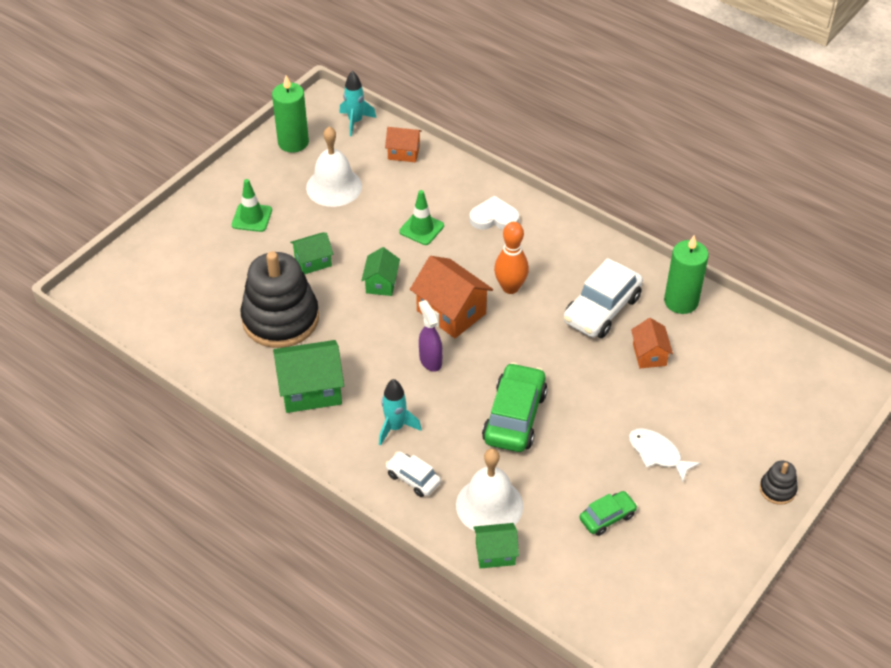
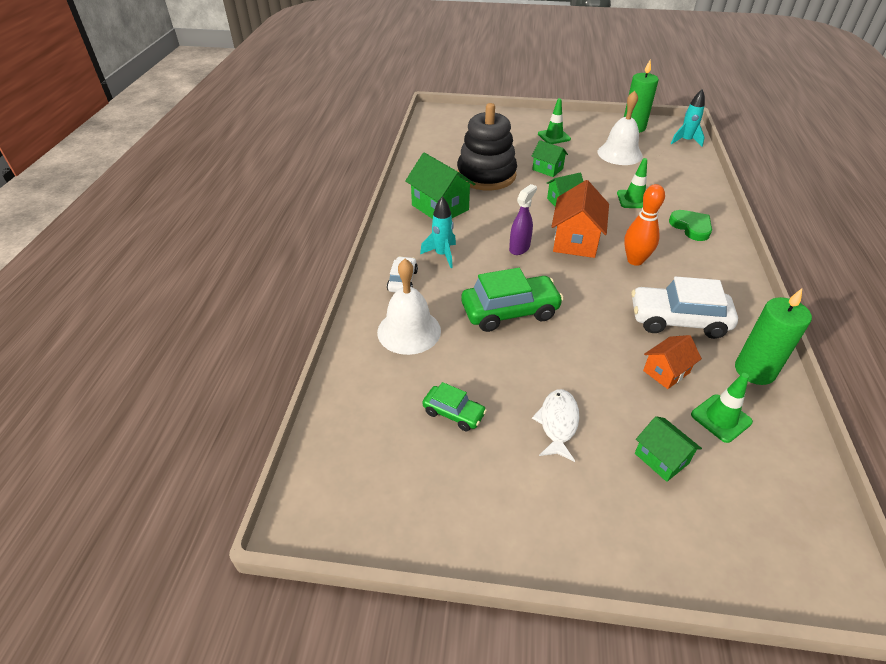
camera: 60 degrees right, 5 degrees down
(403, 153) = (689, 168): orange house -> none
(494, 217) = (691, 227): white heart -> green heart
(495, 553) = (363, 353): green house -> green house (661, 458)
(710, 353) = (721, 418): none -> green traffic cone
(777, 489) = (607, 554): black stacking toy -> none

